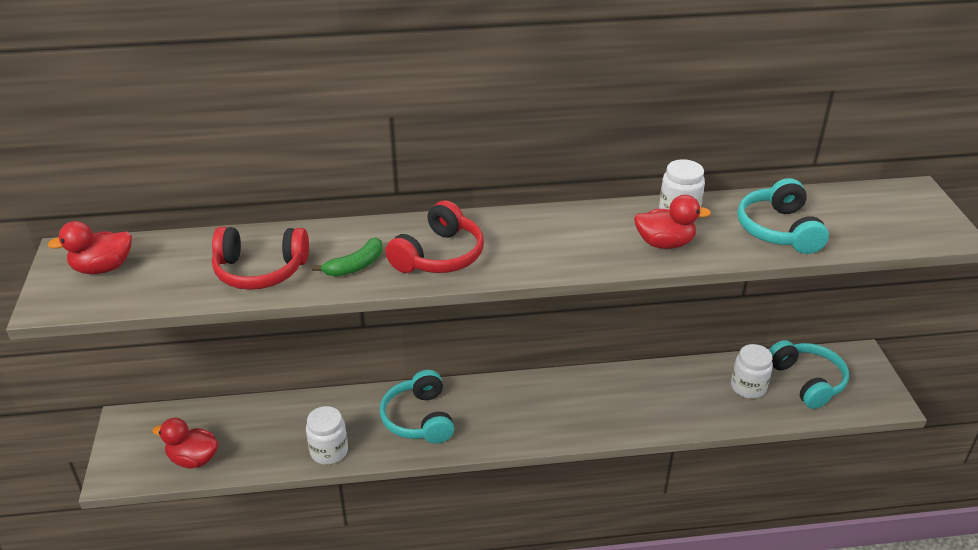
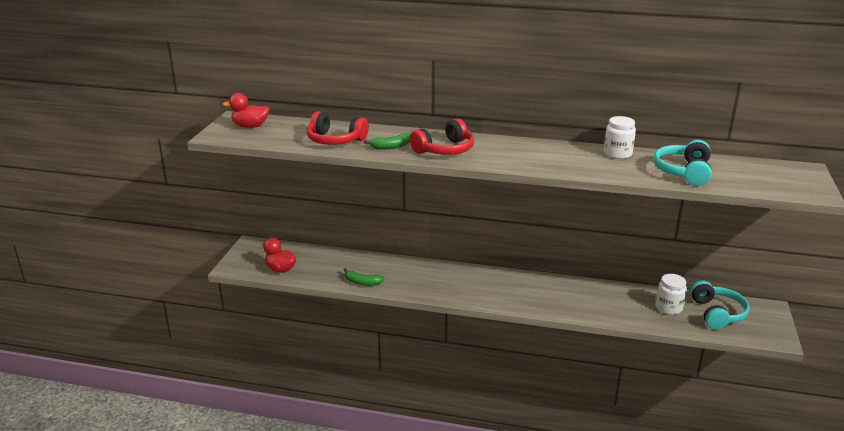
camera: 20 degrees right, 10 degrees down
(329, 451) = (362, 282): white jar -> green banana
(419, 418) = (427, 278): turquoise headphones -> none
(664, 243) = (596, 166): red duck -> none

